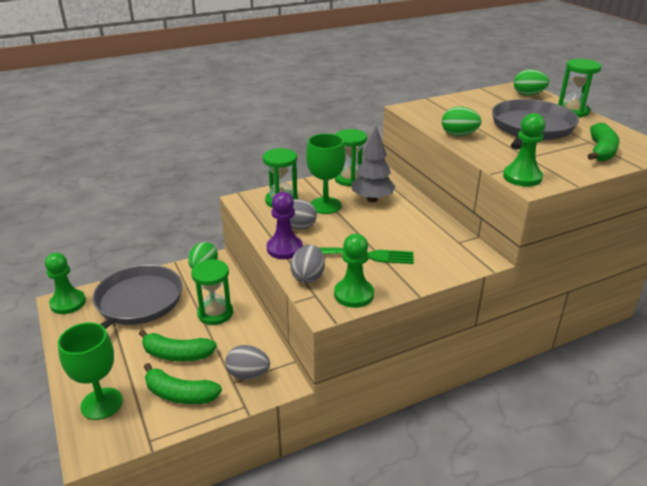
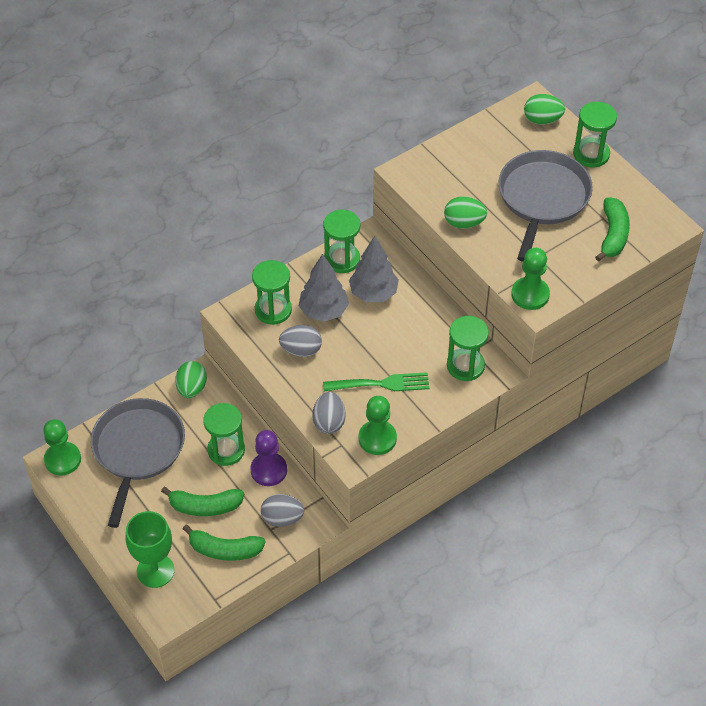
camera: 10 degrees left, 20 degrees up
(284, 248) = (296, 386): purple pawn -> purple pawn (268, 470)
(325, 205) = (323, 311): green goblet -> grey tree
(451, 251) = (465, 366): none -> green hourglass

